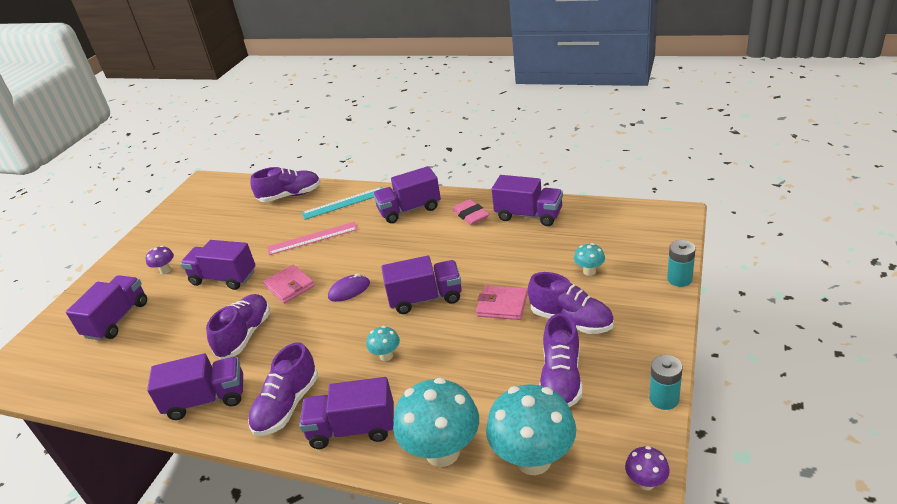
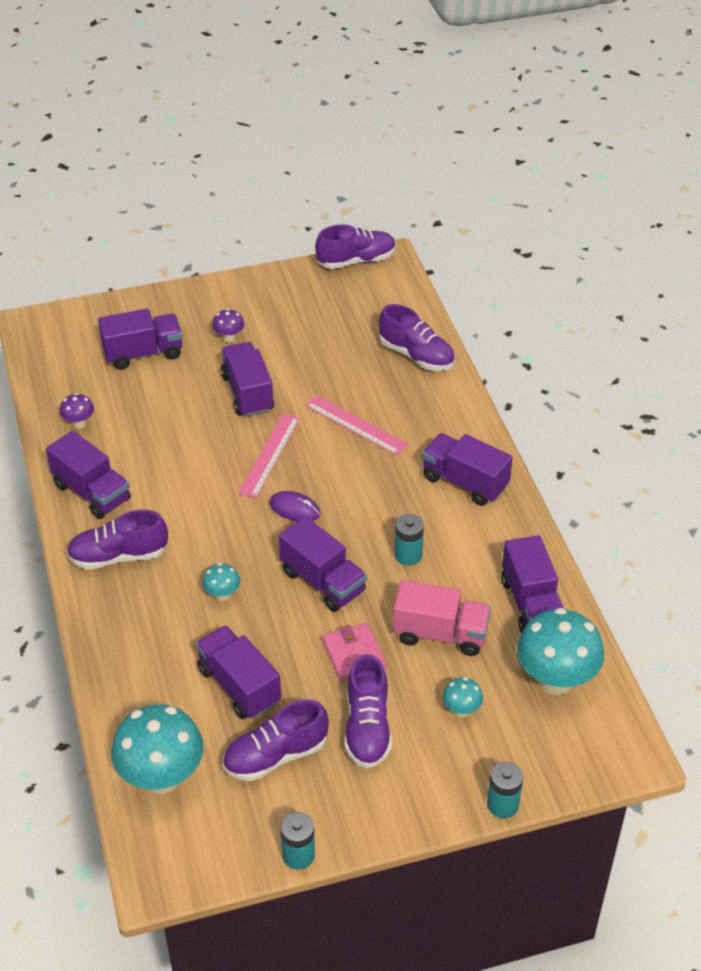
camera: 50 degrees right, 10 degrees up
(245, 335) = (182, 466): purple shoe -> purple shoe (356, 261)
(289, 286) = (270, 455): pink wallet -> pink ruler
(344, 203) = (436, 413): turquoise ruler -> none
(352, 429) = (120, 621): purple truck -> purple truck (239, 686)
(442, 252) = (408, 555): none -> turquoise battery
(442, 452) = (132, 704): turquoise mushroom -> turquoise mushroom (555, 680)
(471, 215) = (493, 546): pink eraser -> none
(519, 259) = (440, 634): none -> pink truck
(646, 482) = (184, 877): purple mushroom -> purple mushroom (79, 423)

